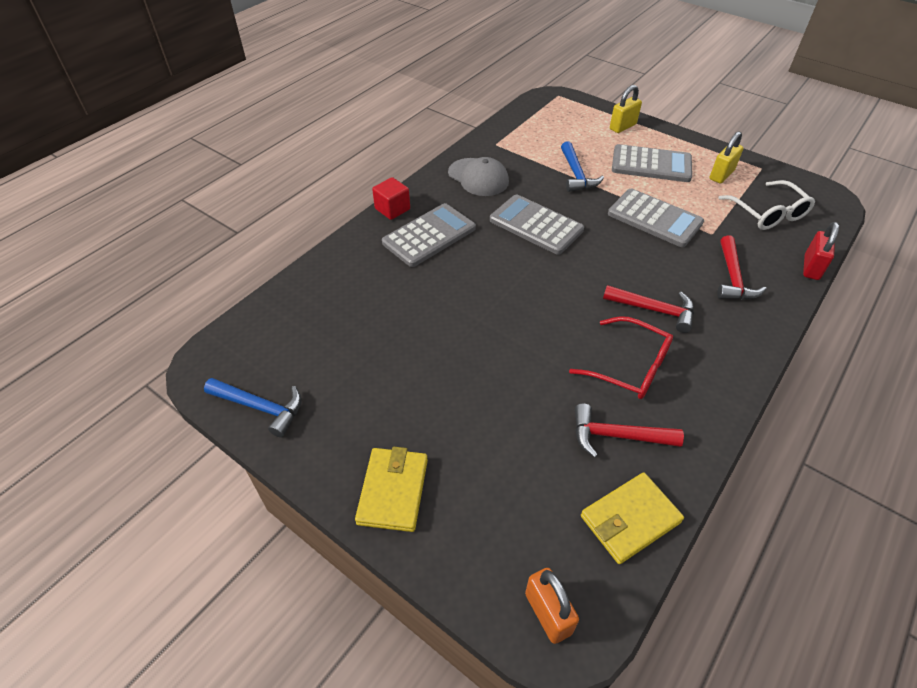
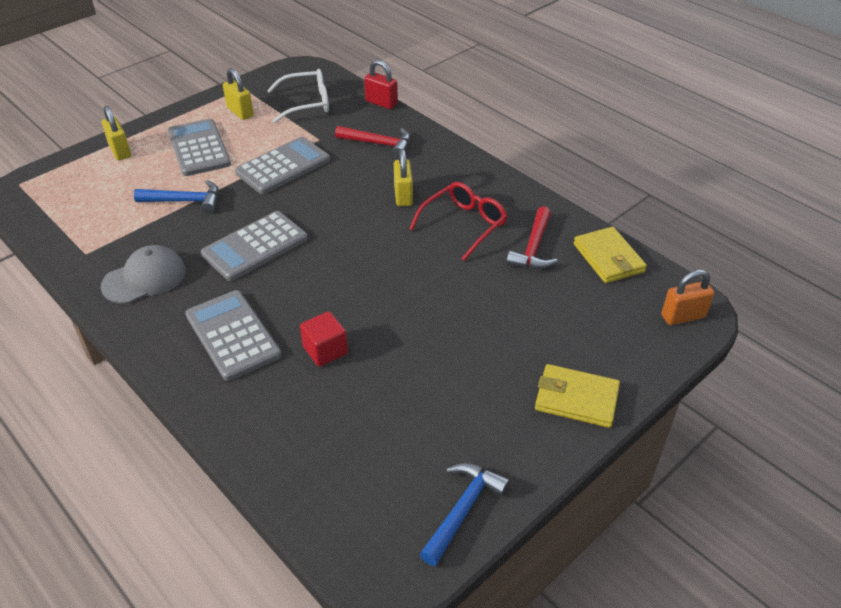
camera: 80 degrees left, 5 degrees down
(392, 209) = (165, 365): red cube -> red cube (325, 350)
(651, 164) = (199, 148): grey calculator -> grey calculator turned 45 degrees counterclockwise
(654, 310) = (403, 196): red hammer -> yellow padlock

